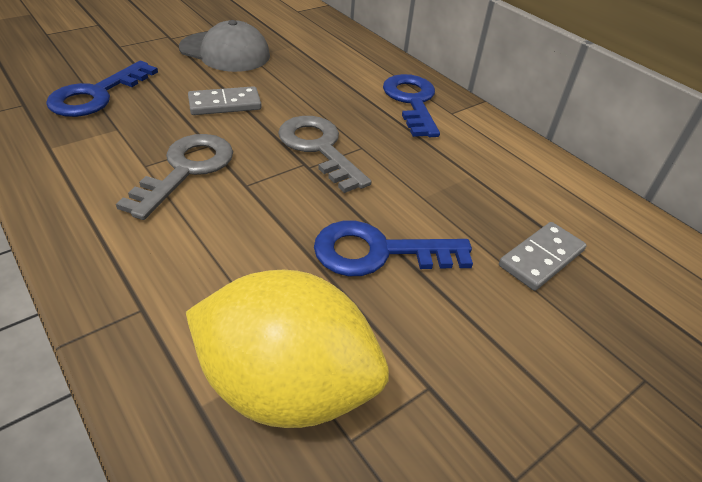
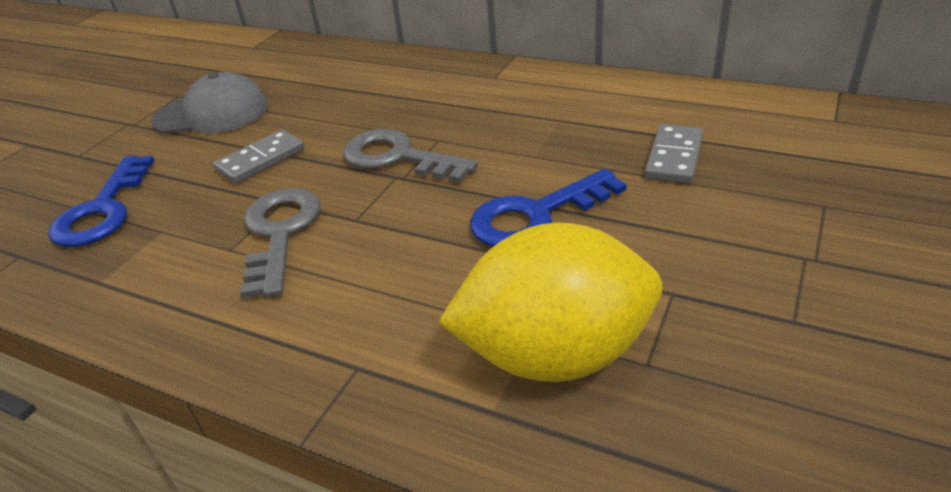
camera: 20 degrees left, 5 degrees down
(412, 101) = (449, 82): blue key -> none

